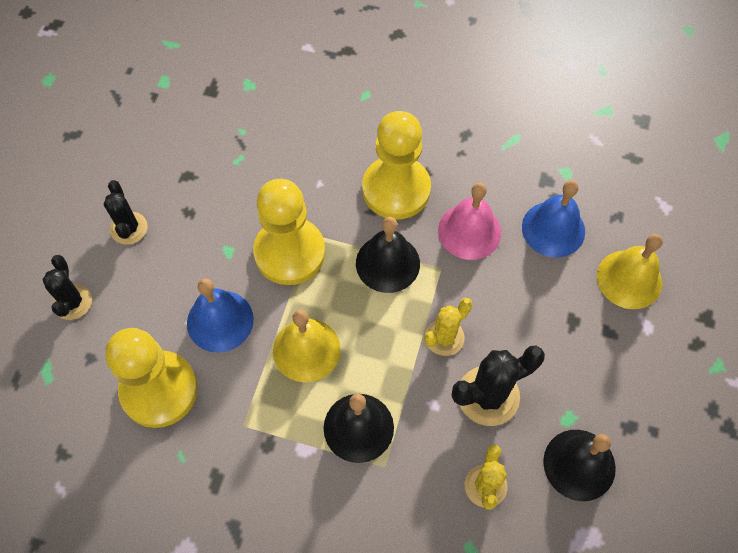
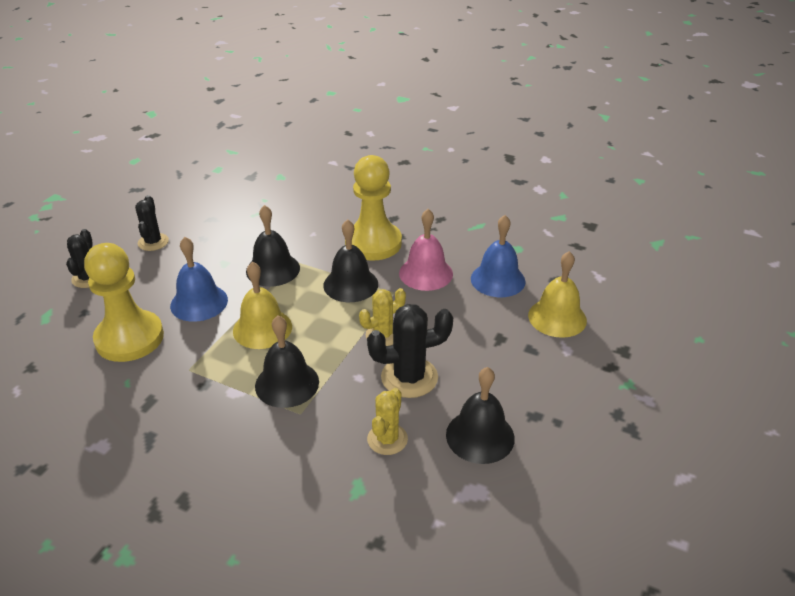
camera: 10 degrees right, 25 degrees down
(289, 252) = (273, 269): yellow pawn -> black bell

